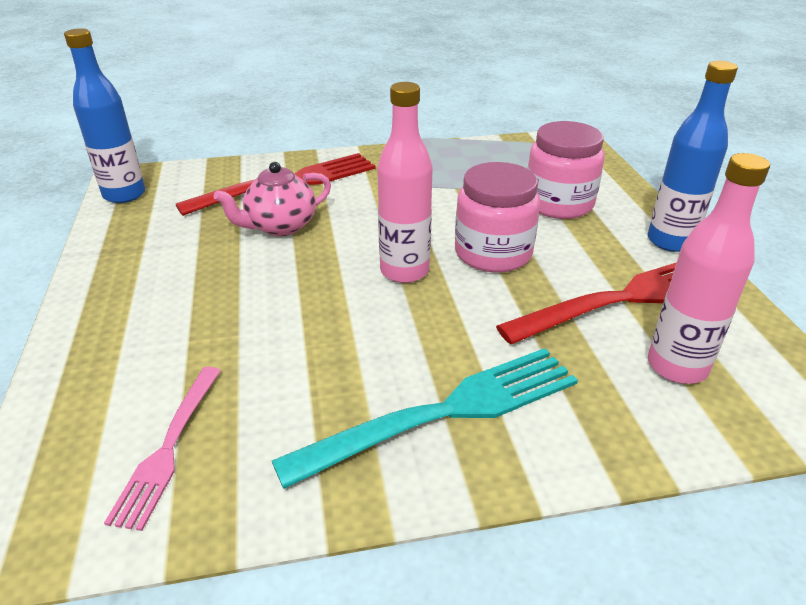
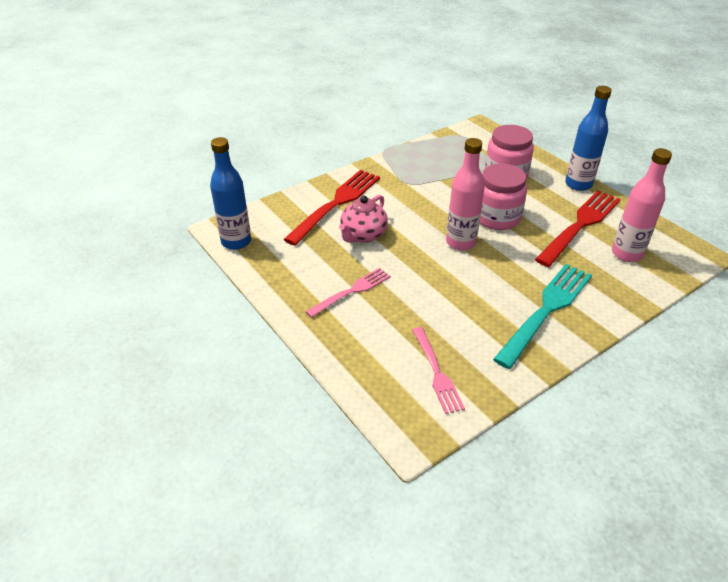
camera: 25 degrees left, 5 degrees up
(185, 290) = (351, 291): none -> pink fork

